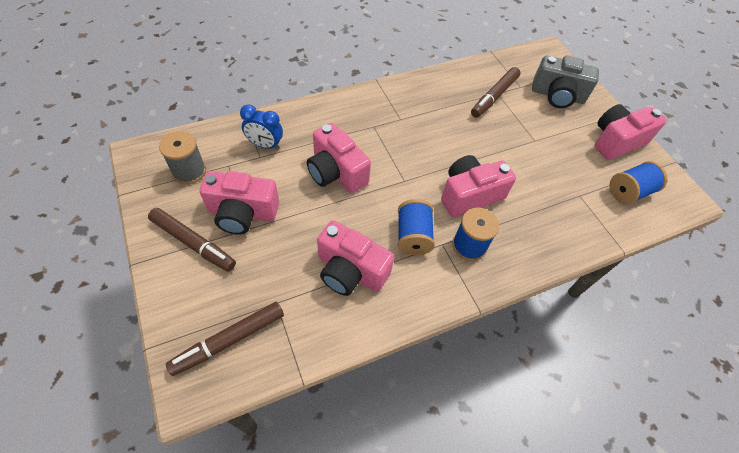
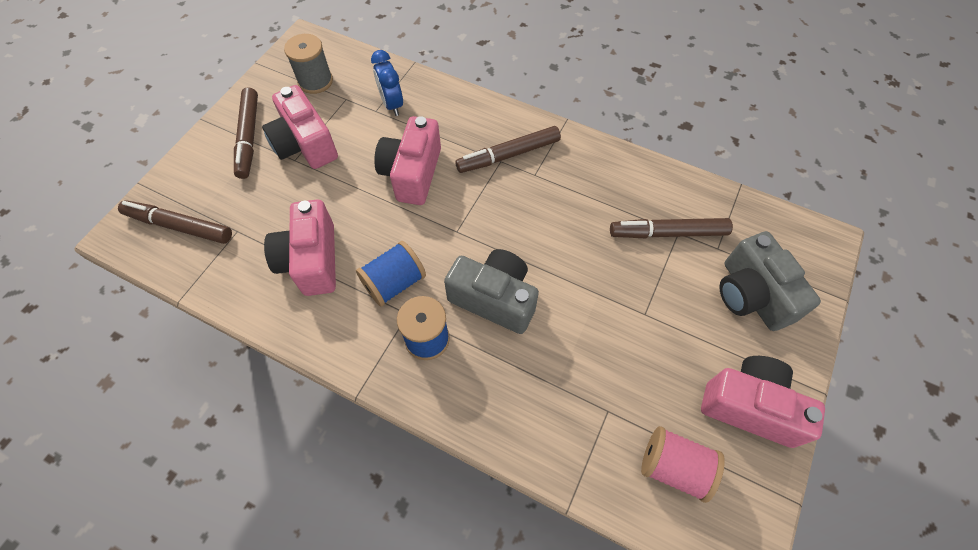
camera: 55 degrees right, 5 degrees up
(373, 120) = (508, 155): none -> brown marker
(469, 195) = (494, 299): pink camera -> grey camera
(629, 192) = (673, 467): blue spool -> pink spool

